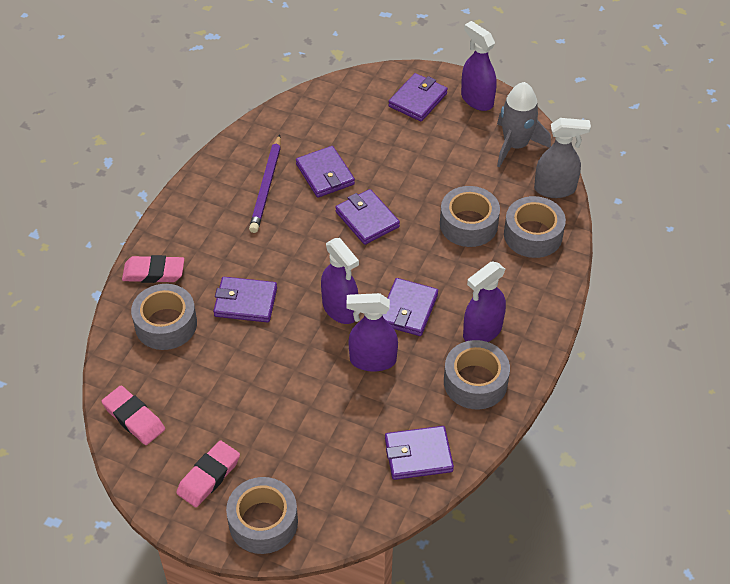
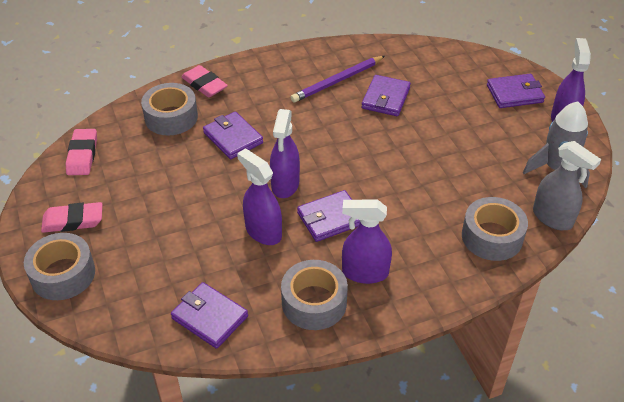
camera: 45 degrees right, 5 degrees down
(367, 219) = (378, 143): purple wallet -> none
(468, 224) = (449, 195): grey tape -> none

